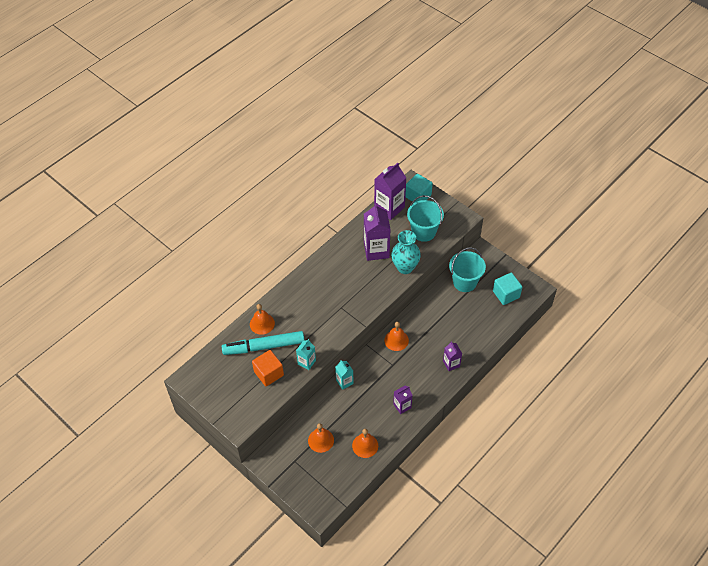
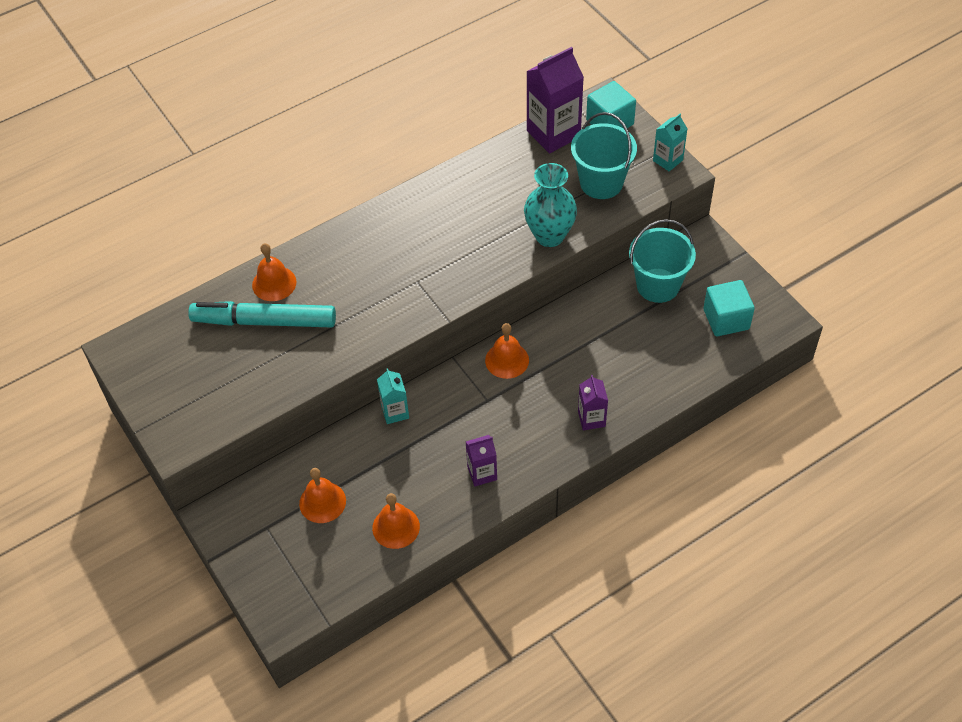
camera: 15 degrees right, 0 degrees up
(269, 373) = (257, 367): orange cube -> none
(306, 362) = (328, 361): turquoise carton -> turquoise carton (667, 160)
(376, 250) = (508, 199): purple carton -> none

